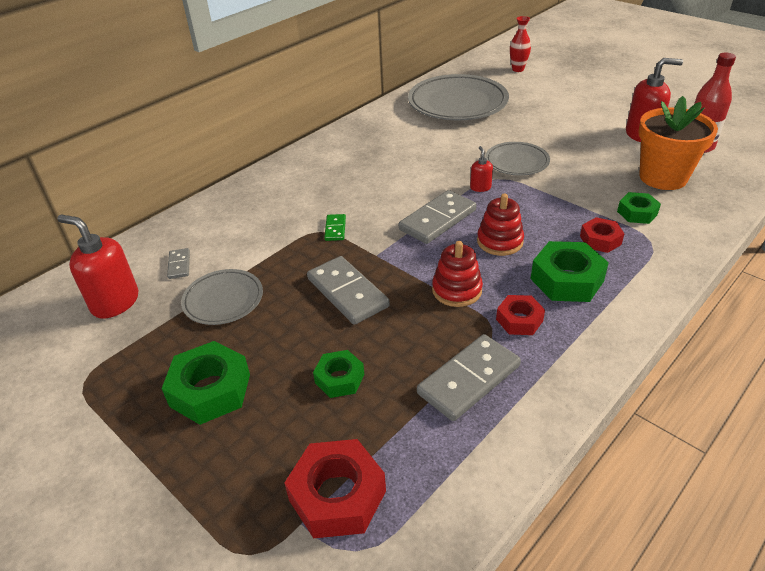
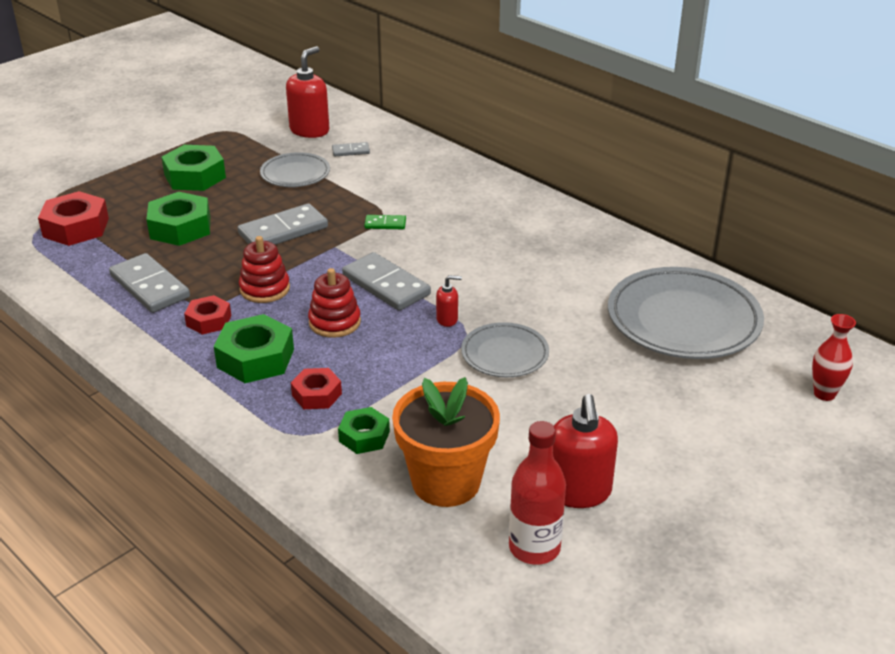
camera: 90 degrees right, 5 degrees down
(339, 379) = (180, 227): green nut -> green nut, size x1.65

